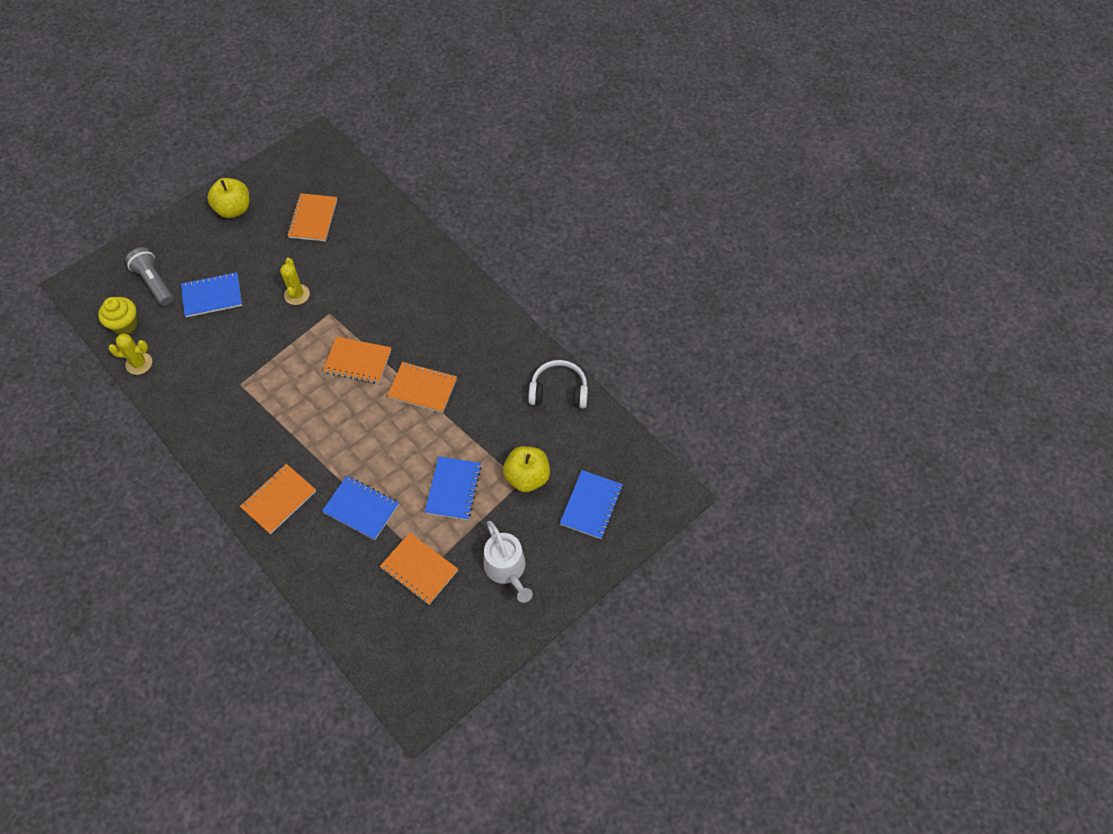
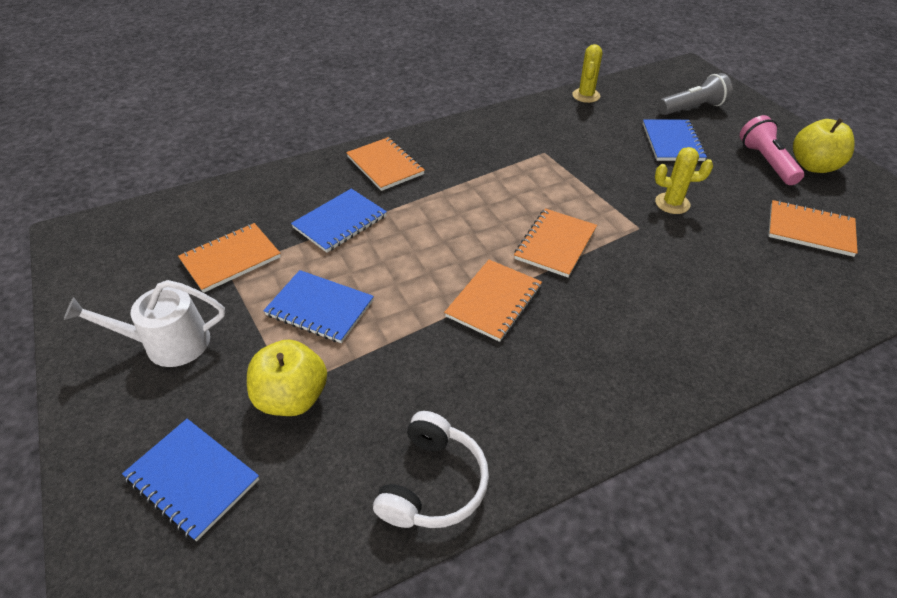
camera: 105 degrees right, 15 degrees down
(125, 324) = (636, 90): yellow cupcake -> none
(233, 237) = (766, 162): none -> pink flashlight

